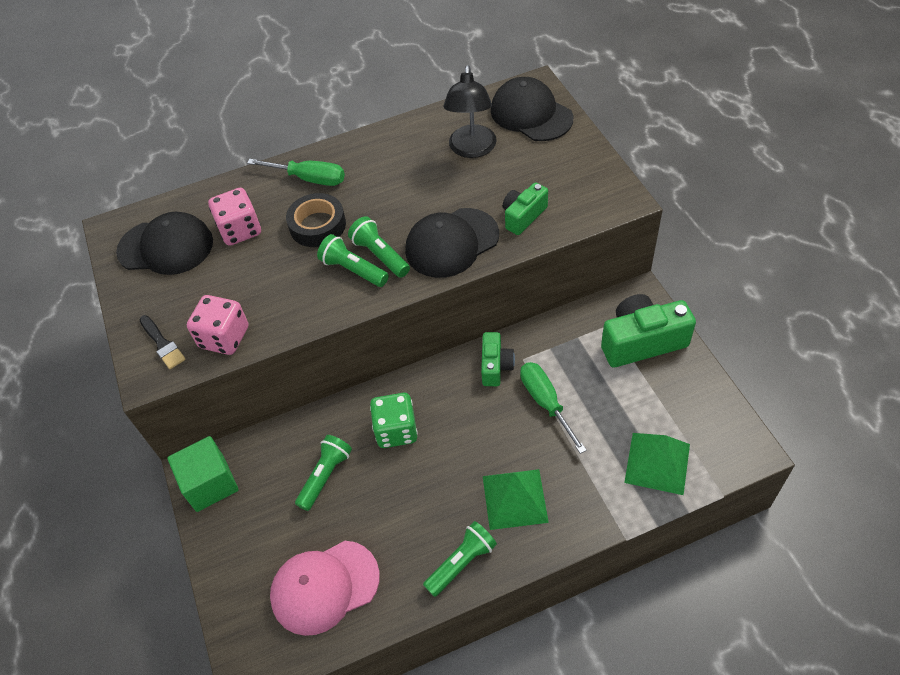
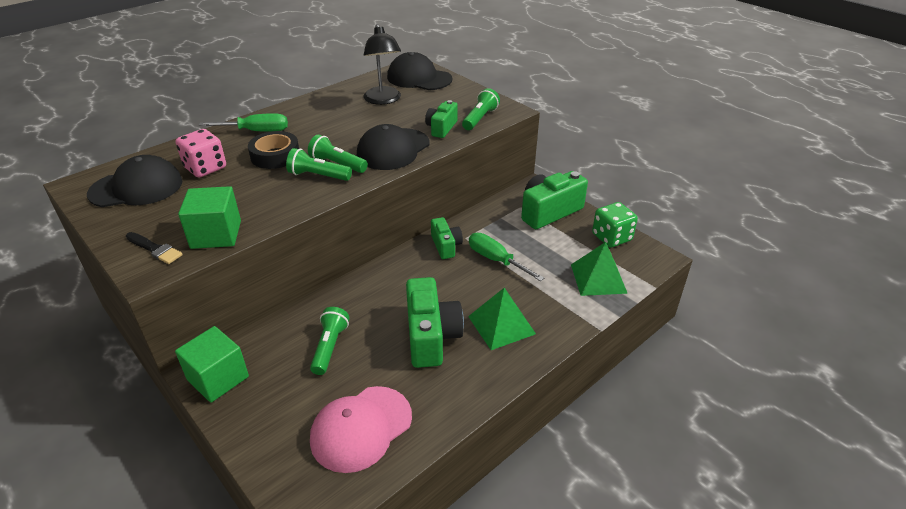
camera: 25 degrees left, 15 degrees down
(224, 337) = (216, 234): pink dice -> green cube
(396, 430) = (381, 302): green dice -> green dice (611, 237)
(432, 492) = (431, 336): none -> green camera
(461, 562) = (478, 378): green flashlight -> green flashlight (480, 118)

